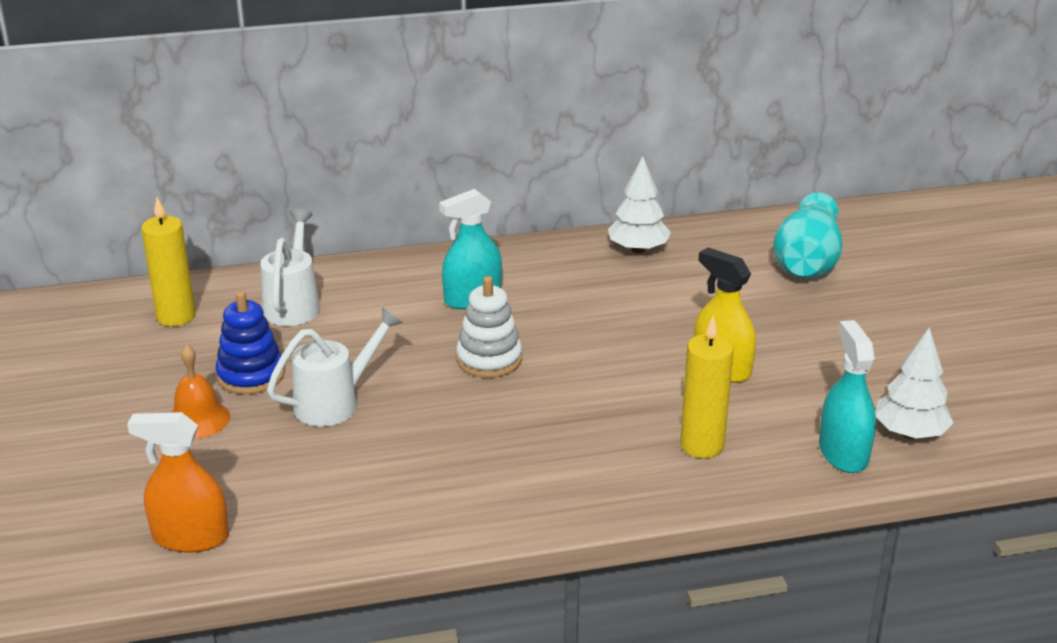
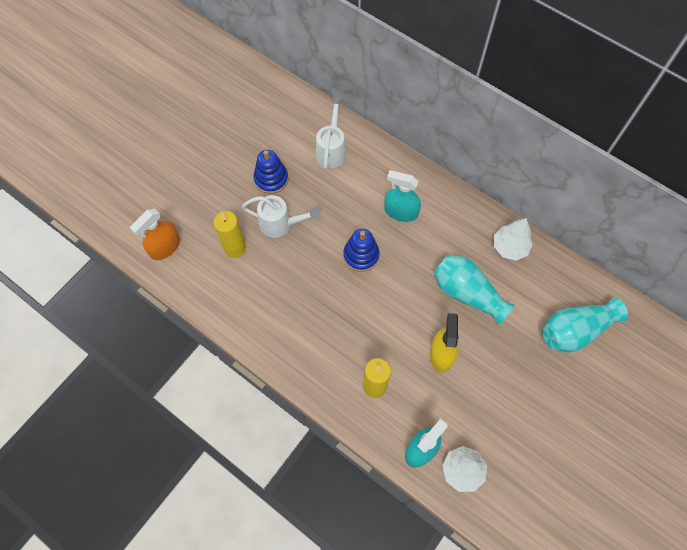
camera: 50 degrees right, 35 degrees up
(176, 317) = (284, 117): yellow candle -> yellow candle (235, 248)
(190, 537) = (165, 247): orange spray bottle -> orange spray bottle turned 105 degrees counterclockwise
(198, 419) = (229, 187): orange bell -> none
(293, 304) = (331, 150): white watering can -> white watering can turned 45 degrees counterclockwise
(489, 359) = (361, 255): white stacking toy -> blue stacking toy
(659, 307) = (467, 293): none -> turquoise vase

